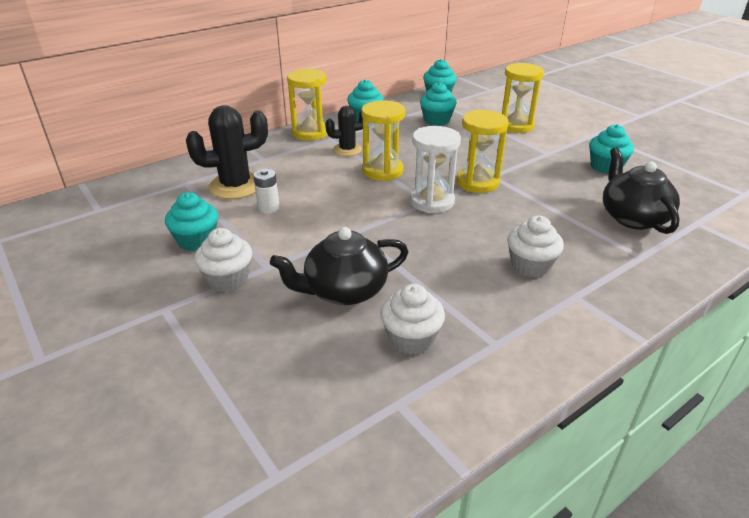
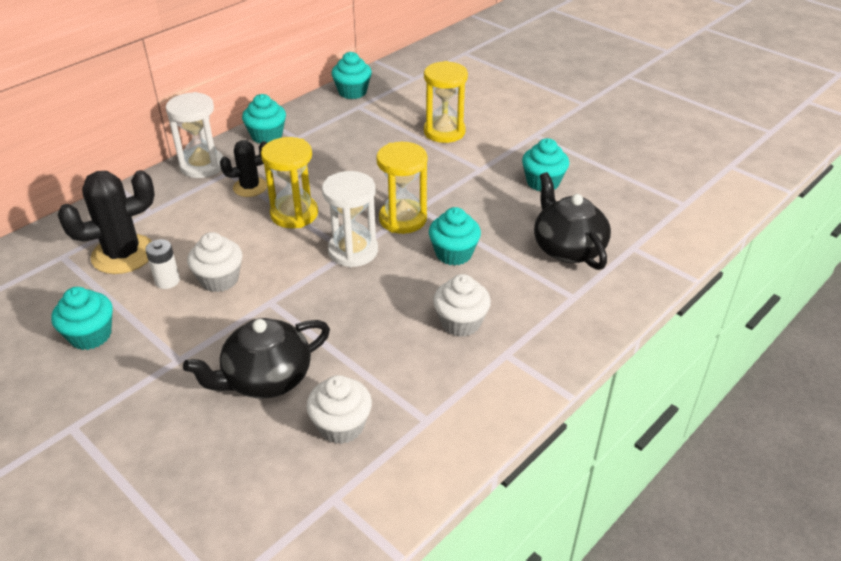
camera: 10 degrees left, 5 degrees up
(228, 279) = (136, 381): white cupcake -> white cupcake (219, 279)
(310, 133) = (202, 166): yellow hourglass -> white hourglass
(436, 120) = (352, 132): turquoise cupcake -> turquoise cupcake (453, 253)

